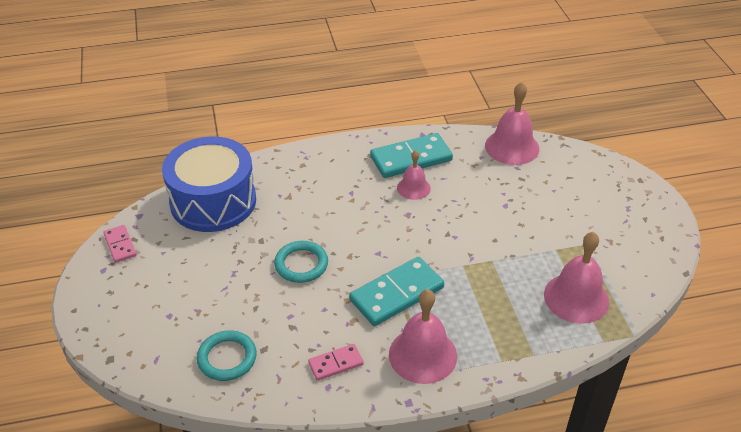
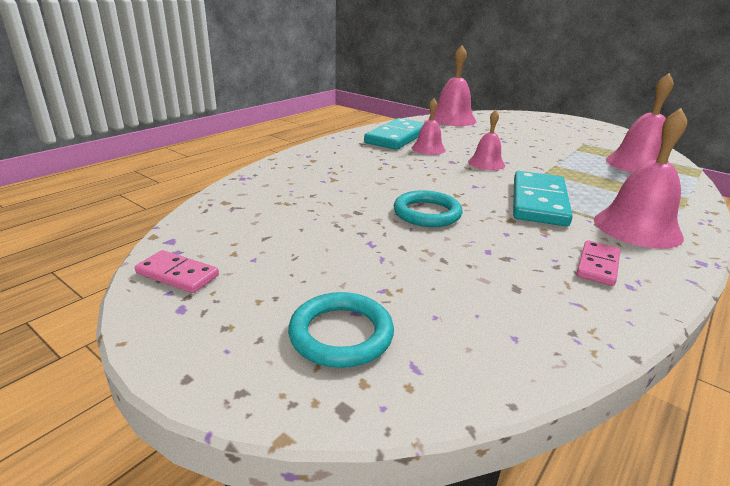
camera: 40 degrees left, 15 degrees down
(213, 201) = (256, 203): blue drum -> none
(227, 358) = (497, 316): turquoise ring -> turquoise ring (341, 334)
(432, 230) = (486, 163): none -> pink bell

